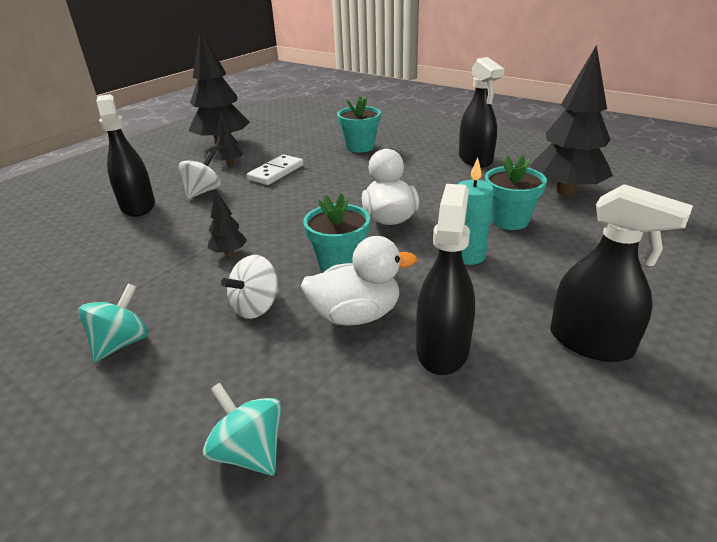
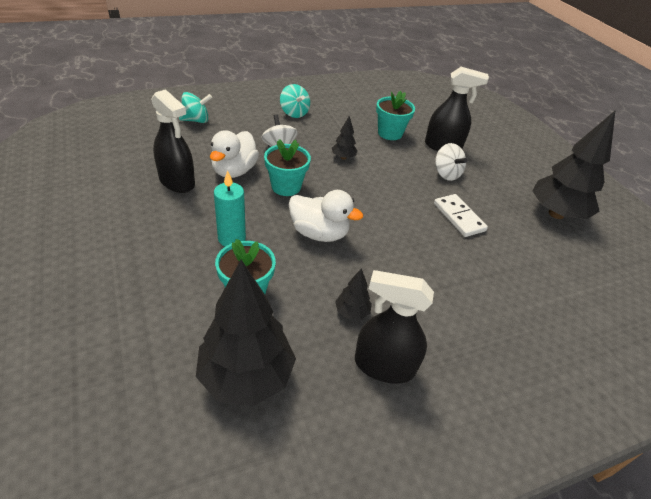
camera: 115 degrees right, 10 degrees up
(230, 163) = (498, 202): black tree -> black tree (352, 312)
(360, 147) = (489, 295): turquoise flower pot -> turquoise flower pot (390, 133)
(590, 342) = (110, 228): black spray bottle -> none

